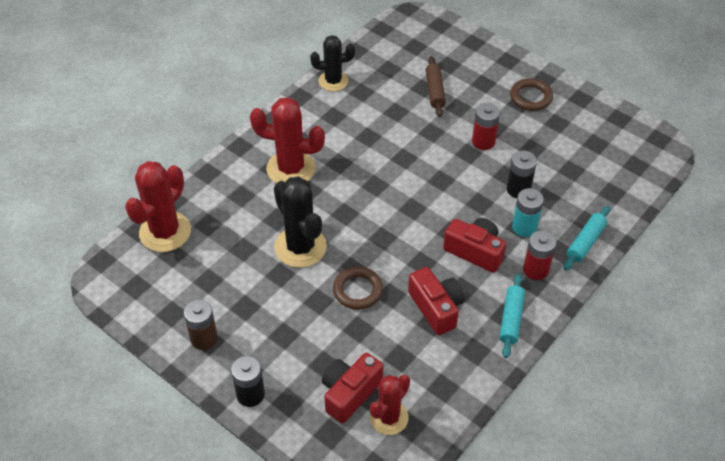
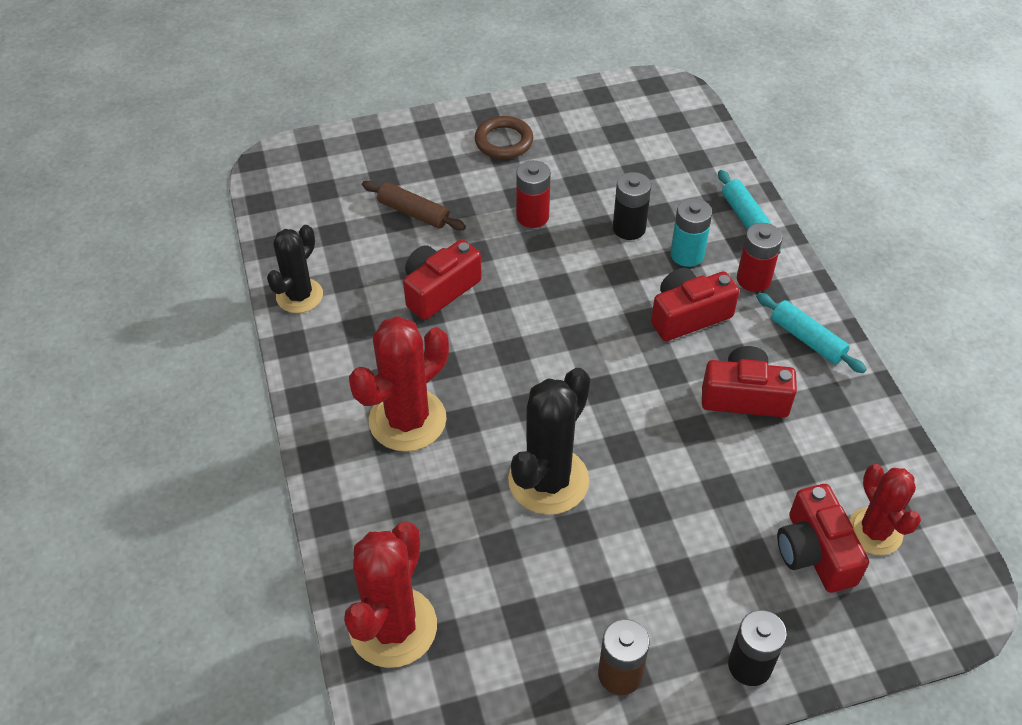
camera: 55 degrees left, 0 degrees up
(165, 232) = (393, 627): red cactus -> red cactus turned 45 degrees clockwise
(300, 247) = (548, 480): black cactus -> black cactus turned 60 degrees counterclockwise
(357, 290) = (663, 458): brown ring -> none
(389, 132) = (439, 290): none -> red camera

